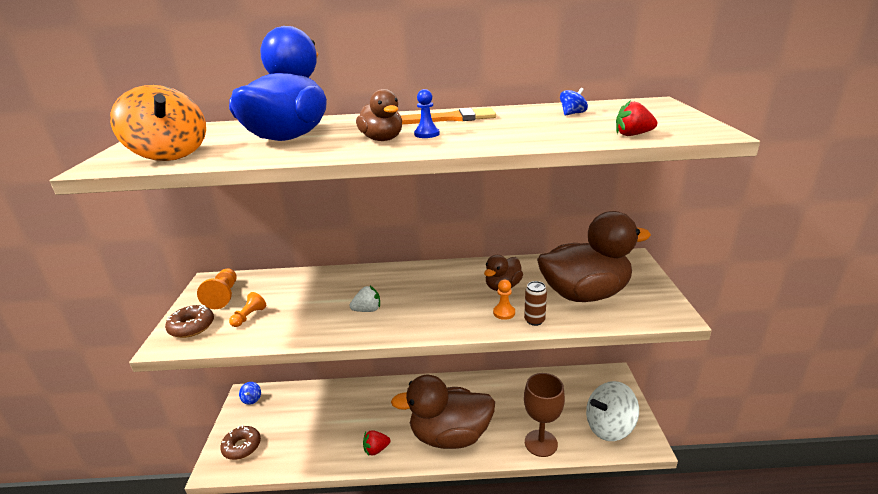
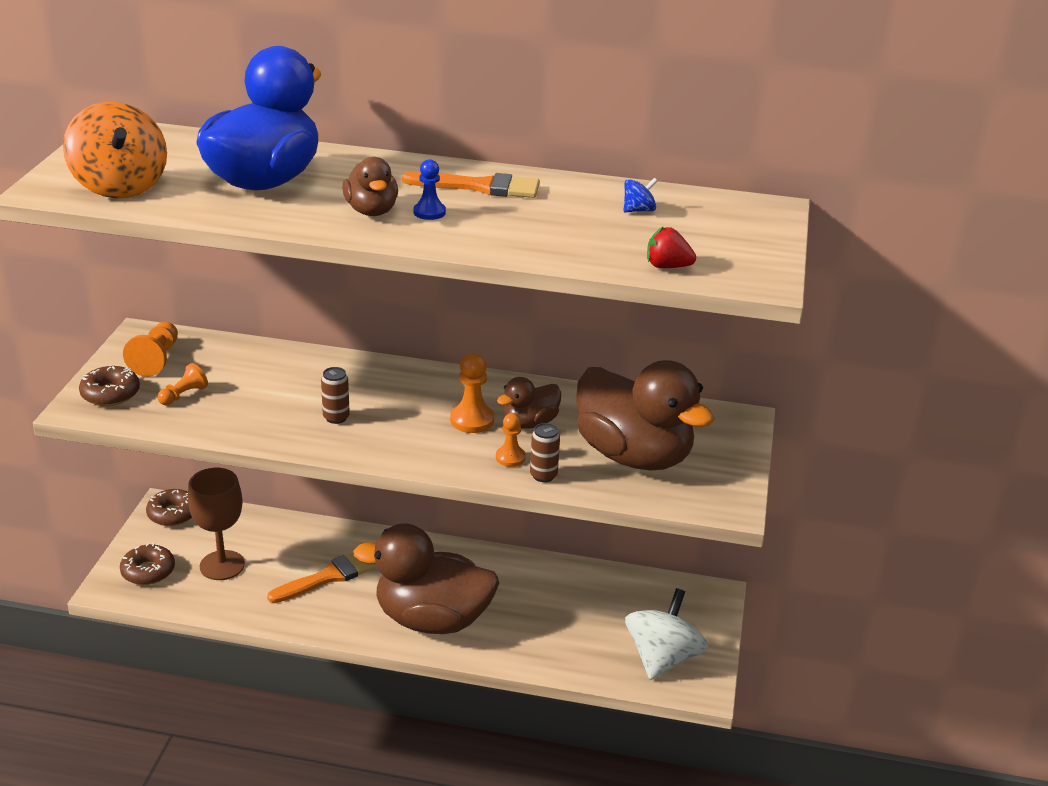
camera: 10 degrees right, 5 degrees up
(252, 399) = (173, 514): blue spinning top -> brown donut
(367, 310) = (336, 417): white strawberry -> brown can
(369, 420) = (328, 577): none -> orange brush
(376, 449) = (325, 614): red strawberry -> none
(463, 293) = (472, 420): none -> orange pawn
(541, 443) = (554, 656): brown goblet -> brown goblet (222, 565)
(584, 294) = (634, 456): brown duck -> brown duck turned 45 degrees clockwise
(609, 427) = (662, 658): white spinning top -> white spinning top turned 120 degrees clockwise

